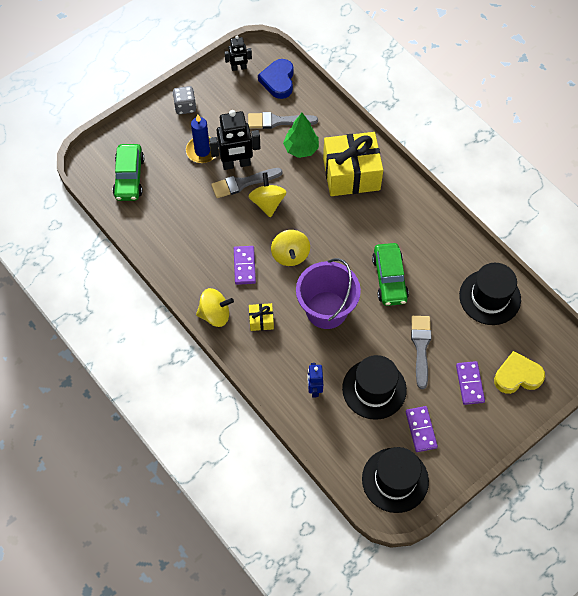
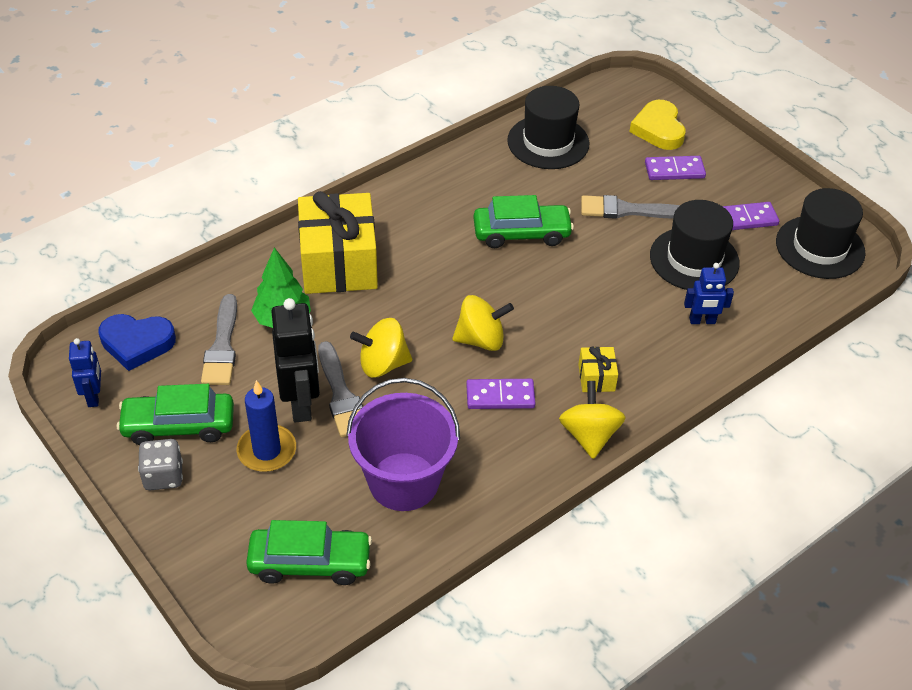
camera: 90 degrees left, 15 degrees down
(219, 108) = (179, 425): none -> green car
(239, 68) = (94, 396): black robot -> blue robot
(326, 310) = (574, 302): purple bucket -> purple bucket (403, 481)

